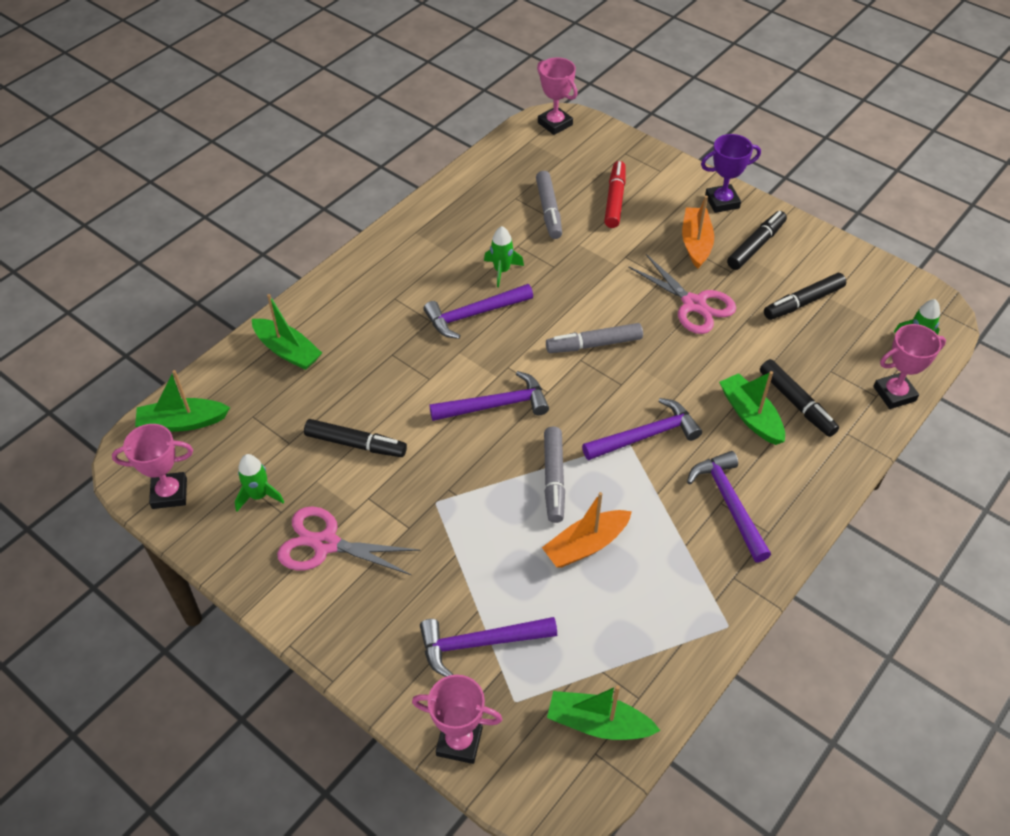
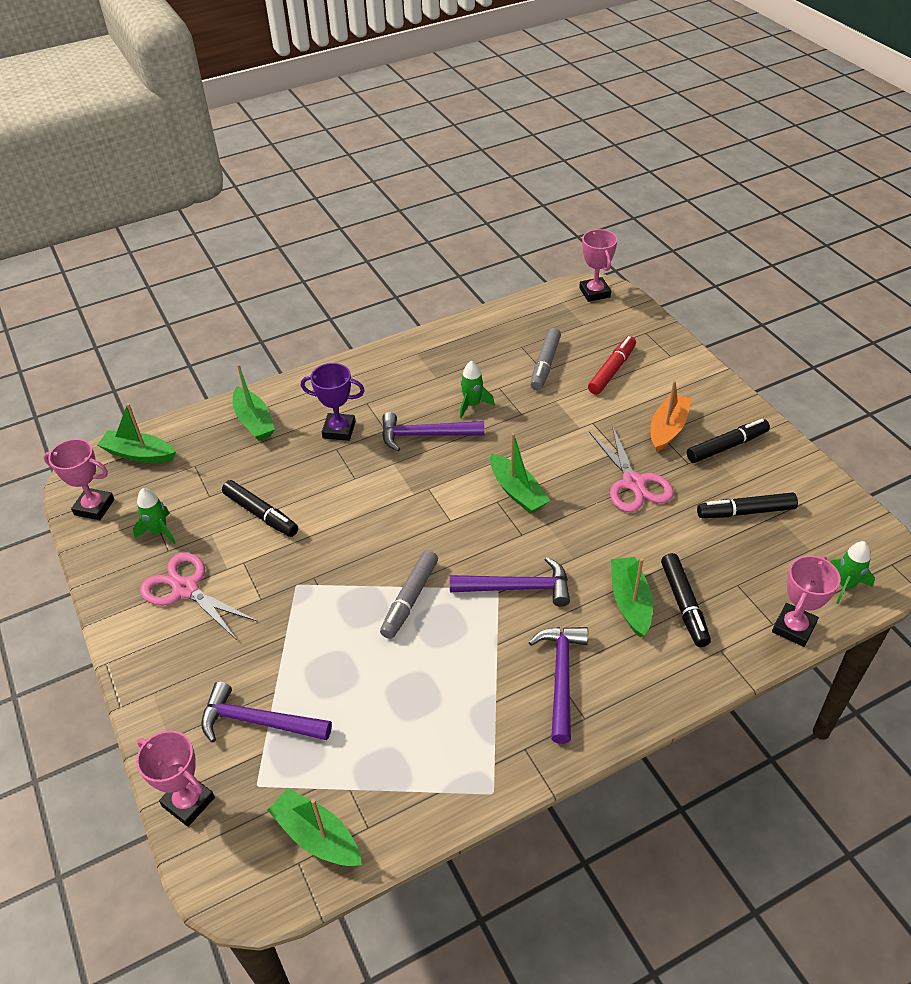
camera: 25 degrees right, 5 degrees down
(496, 405) = (398, 518): purple hammer -> none
(586, 545) = (403, 668): orange boat -> none
(594, 344) = (517, 491): grey marker -> green boat
(722, 202) = (715, 398): purple trophy -> purple trophy (339, 430)
(894, 394) = (793, 628): pink trophy -> pink trophy turned 60 degrees counterclockwise

